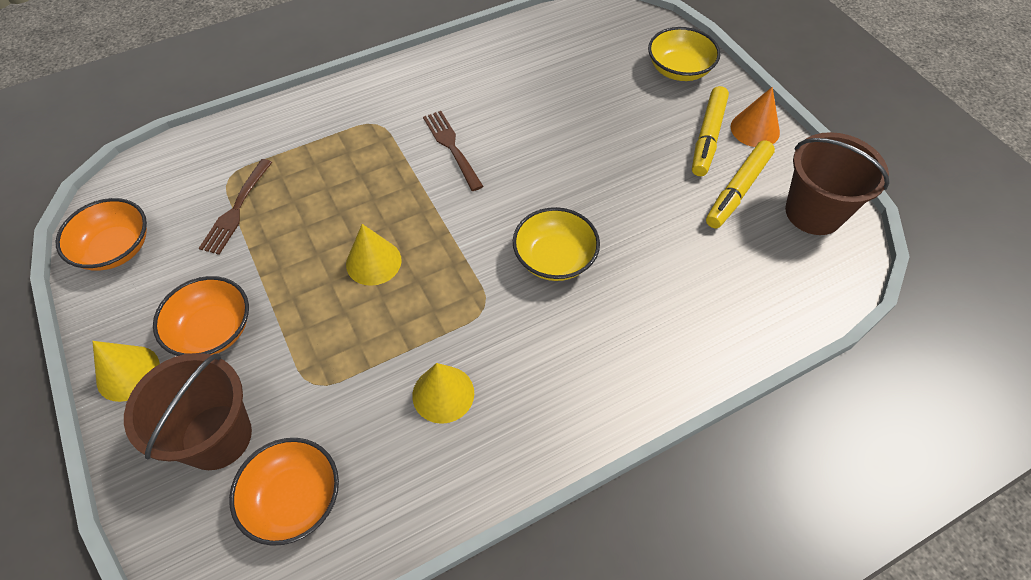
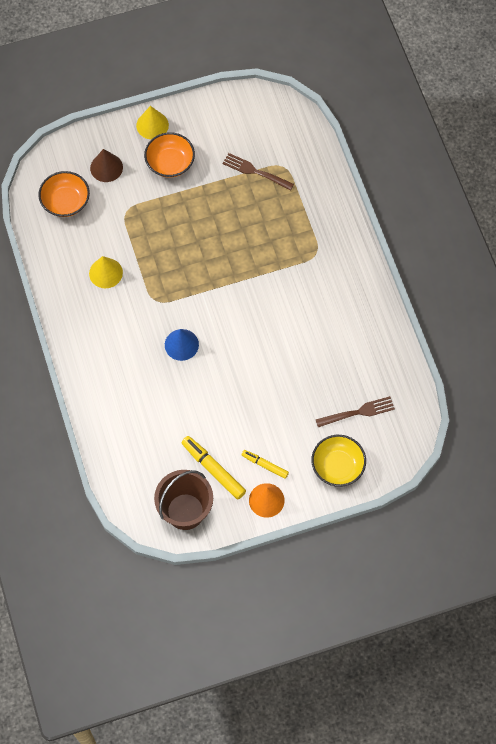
camera: 100 degrees right, 10 degrees up
(115, 249) = (237, 110): orange bowl -> none
(217, 436) = (106, 167): brown bucket -> brown cone
(373, 262) = (200, 244): yellow cone -> none
(452, 148) = (285, 298): brown fork -> brown fork (357, 412)
(554, 258) = (181, 344): yellow bowl -> blue cone
(707, 137) = (265, 465): yellow marker -> yellow marker, size x0.61

